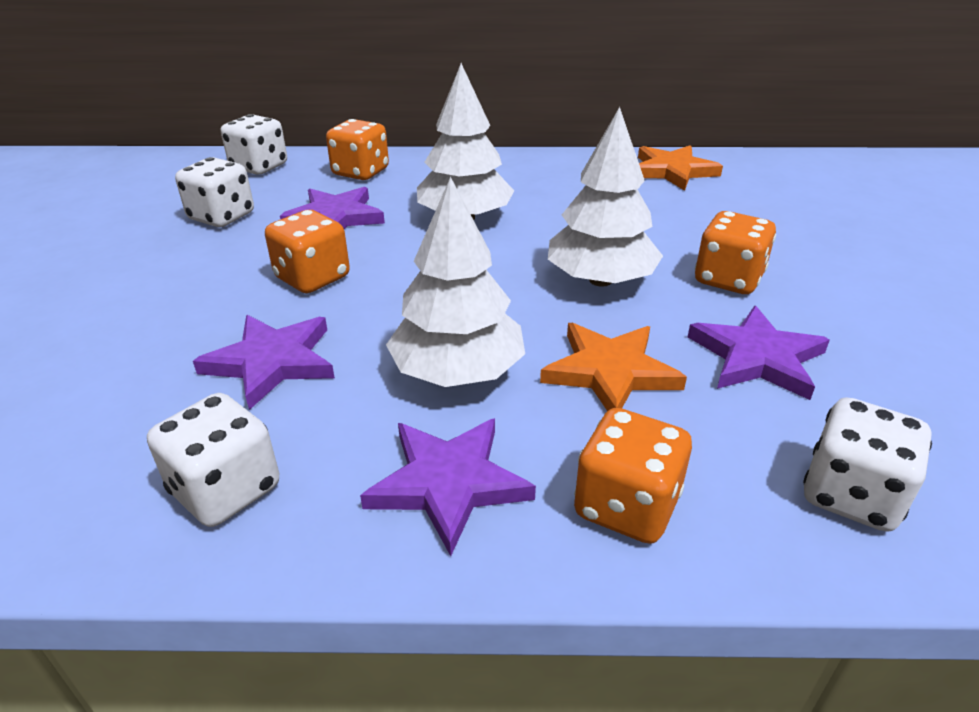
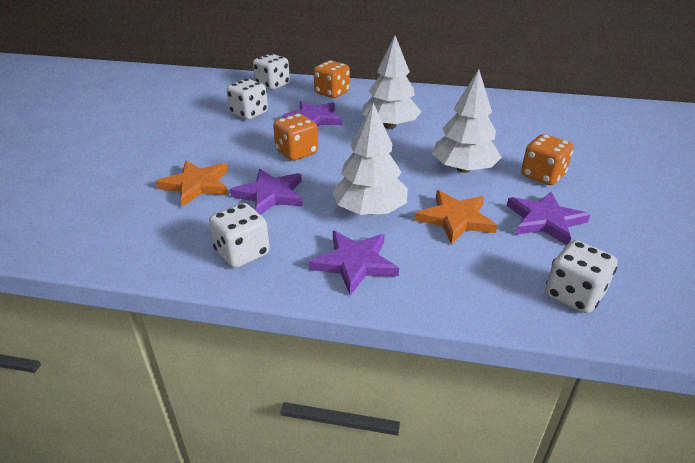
camera: 10 degrees right, 0 degrees up
(626, 506) = (446, 285): orange dice -> none
(672, 171) = (528, 107): orange star -> orange star (197, 185)

